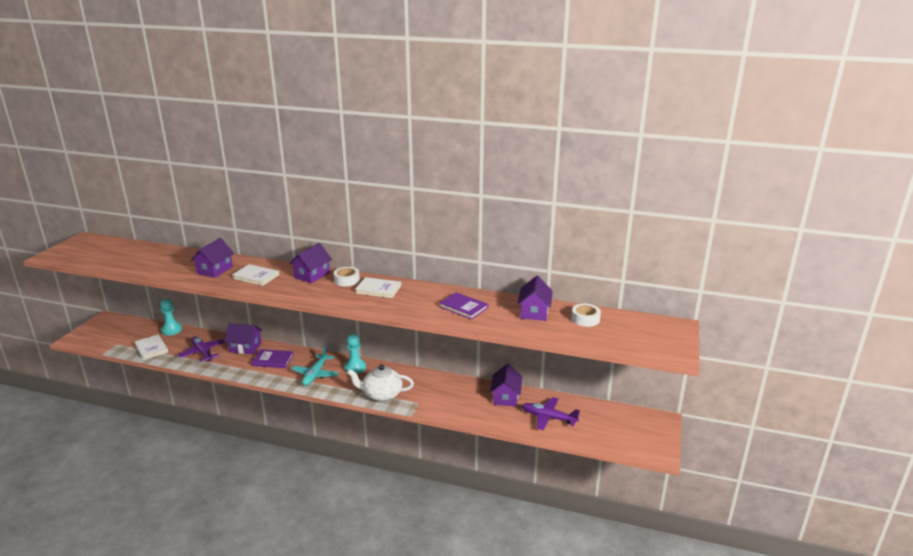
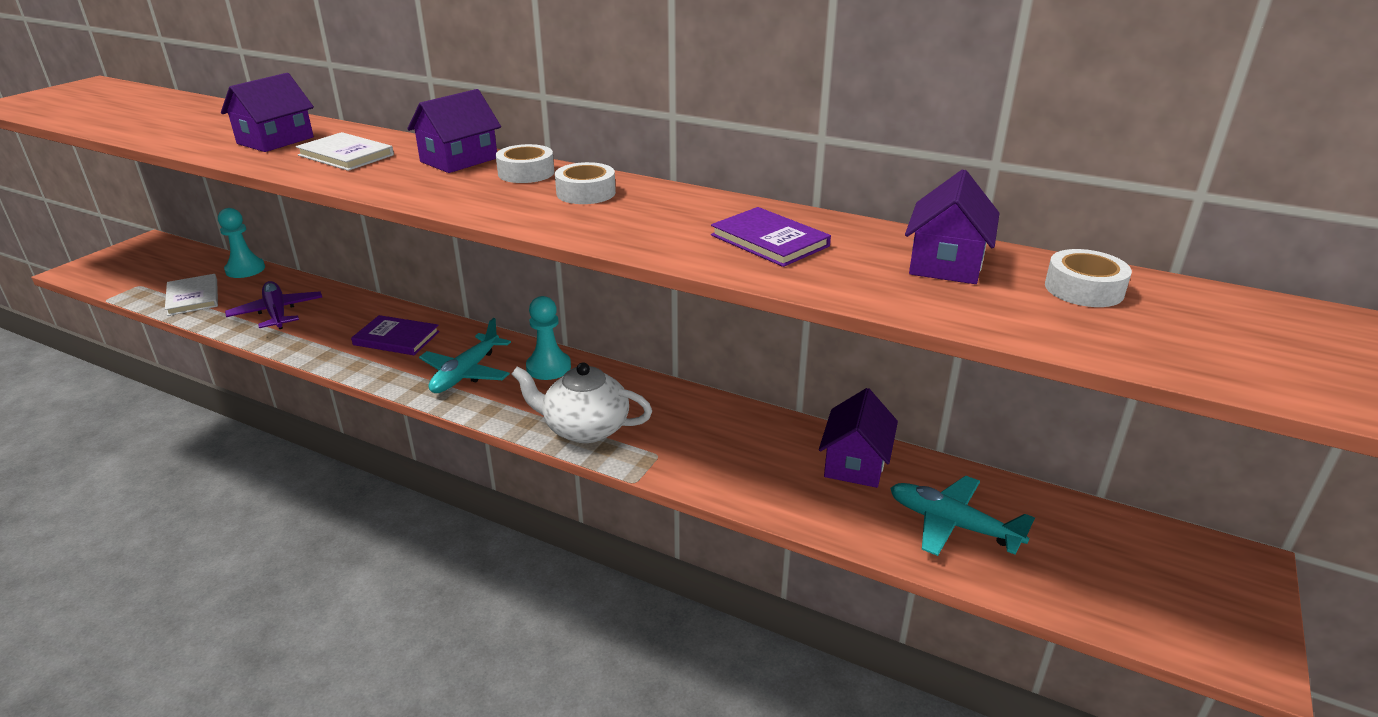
camera: 10 degrees right, 5 degrees up
(245, 347) = (357, 311): purple house -> none
(378, 289) = (586, 193): white book -> white tape
(548, 418) = (952, 524): purple plane -> turquoise plane

